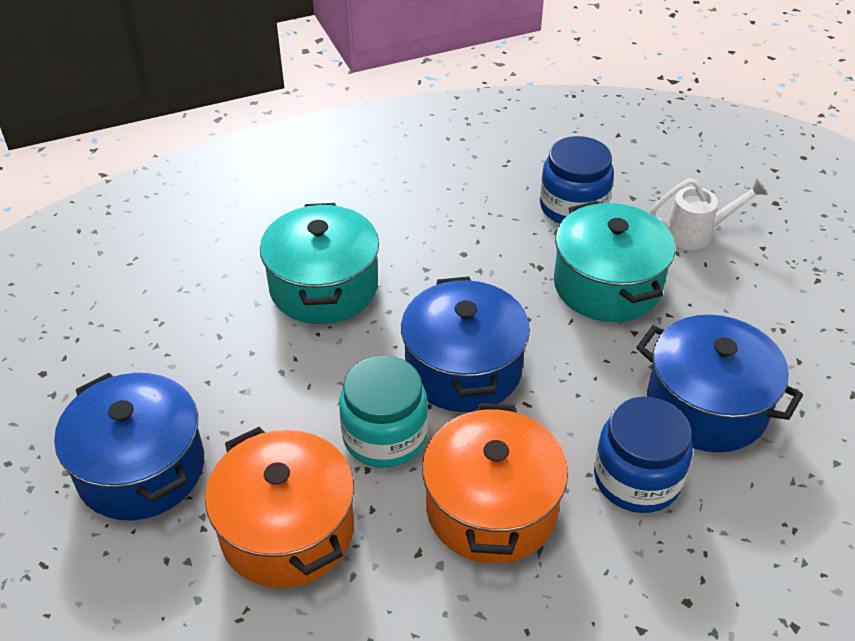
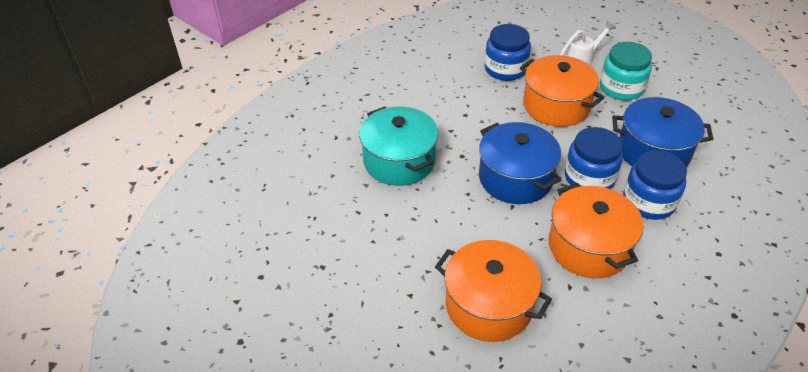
camera: 25 degrees left, 0 degrees up
(141, 468) = (373, 307): blue pot -> none
(385, 436) = (501, 231): turquoise jar -> turquoise jar (621, 88)
(573, 408) = (589, 177): none -> blue jar
(607, 285) = (556, 106): turquoise pot -> orange pot

